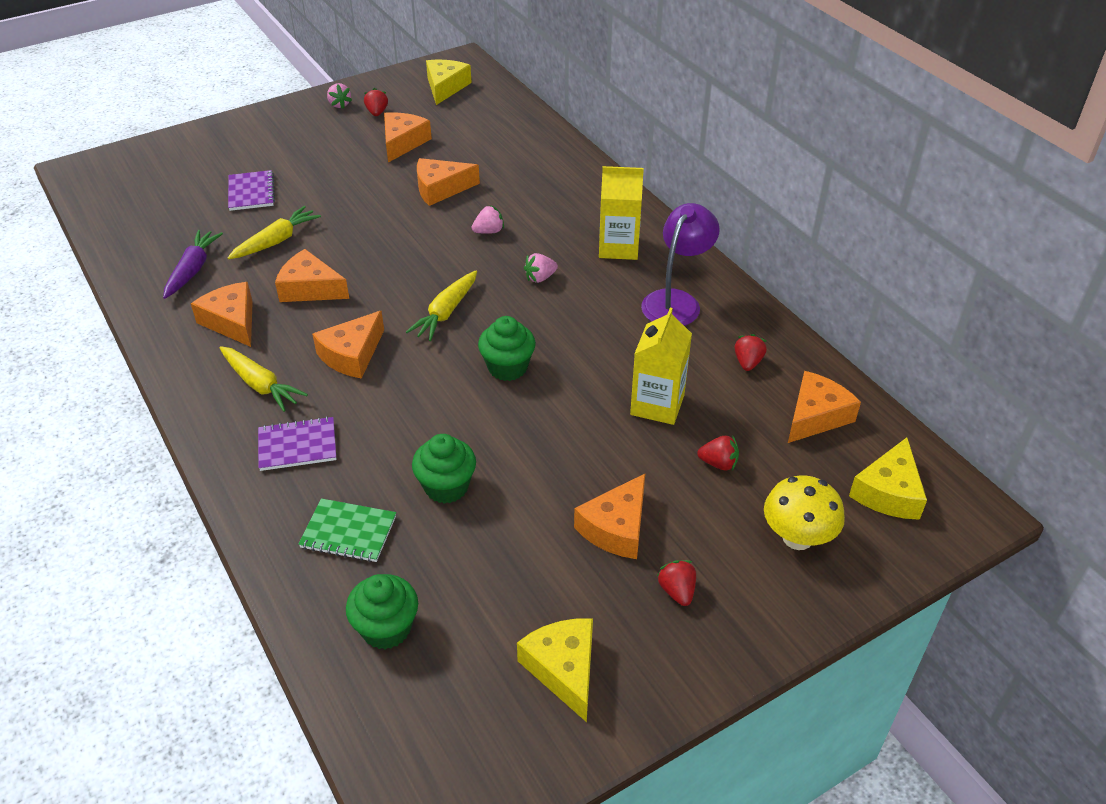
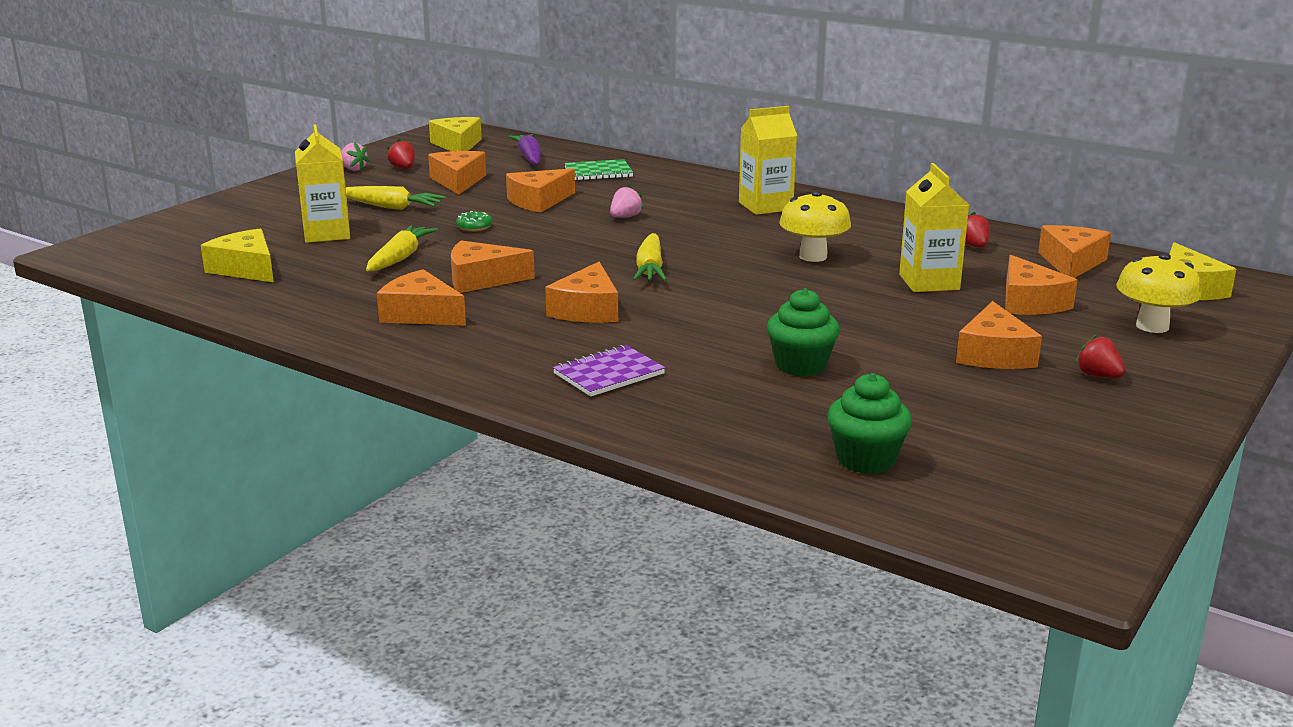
camera: 25 degrees left, 20 degrees down
(192, 270) = (325, 291): purple carrot -> purple carrot (529, 157)
(251, 192) = (326, 234): purple notebook -> yellow carton
(260, 385) = (512, 346): yellow carrot -> yellow carrot (391, 207)
(348, 532) = (741, 413): green notebook -> green notebook (598, 172)
(363, 213) = (474, 227): none -> green donut
(507, 367) = (759, 288): green cupcake -> none
(540, 278) = (715, 234): pink strawberry -> none
(564, 669) = (1066, 441): yellow cheese -> yellow cheese (246, 269)
(592, 335) = (813, 256): none -> yellow mushroom
(676, 301) = (862, 226): purple lamp -> none
(718, 463) = (1029, 302): red strawberry -> orange cheese

